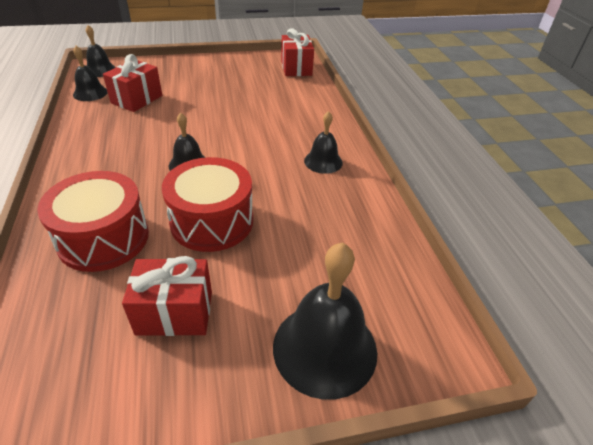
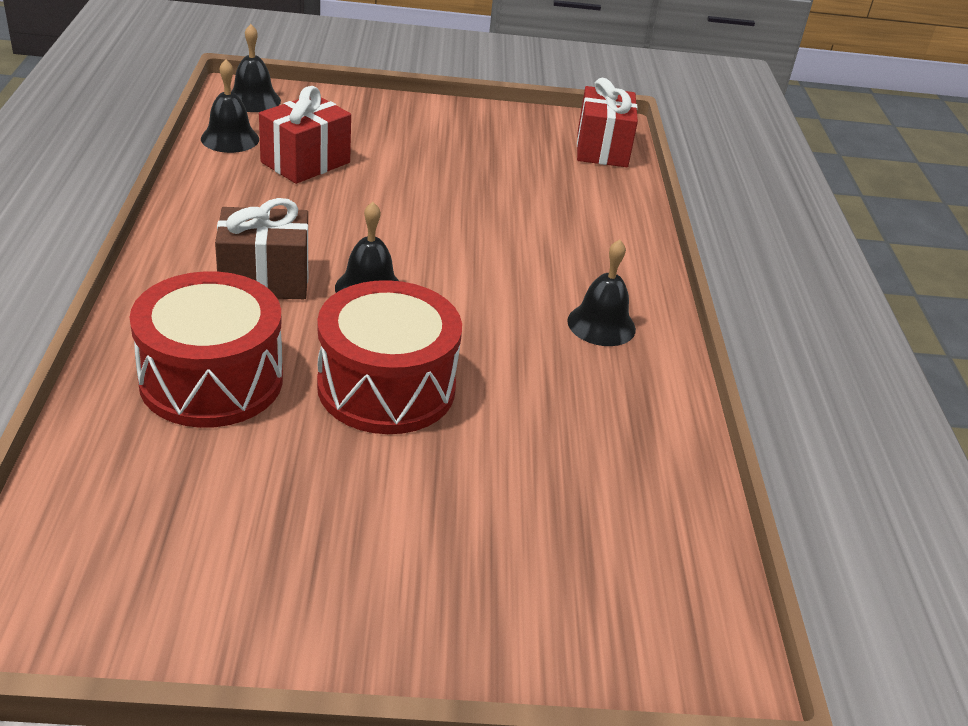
camera: 10 degrees right, 5 degrees down
(125, 170) = (264, 280): none -> brown gift
(174, 312) = (298, 510): red gift -> none
(325, 348) = (517, 609): black bell -> none

